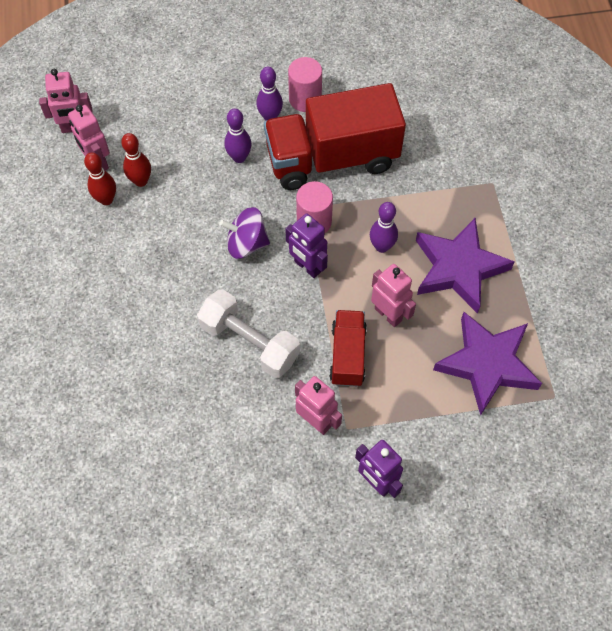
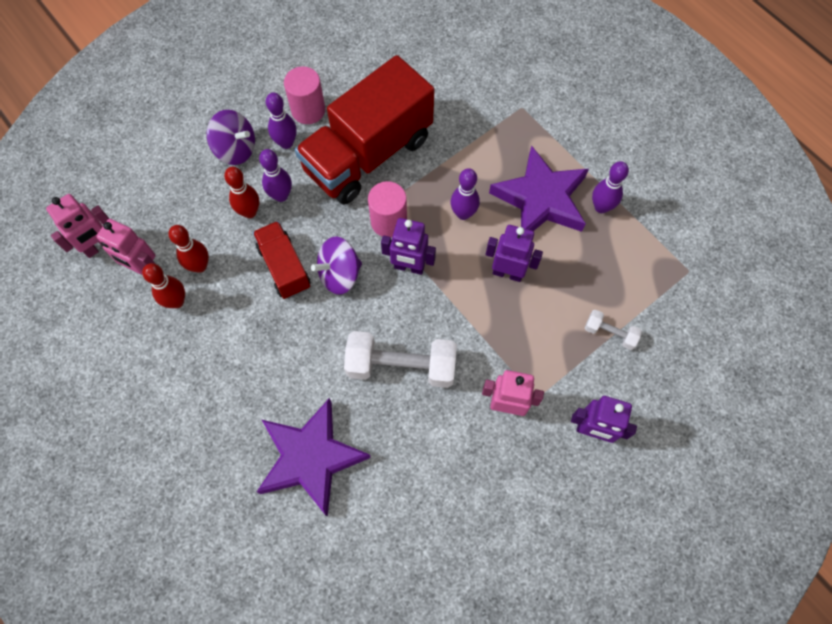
camera: 30 degrees left, 5 degrees up
(206, 158) = (249, 212): none -> red bowling pin
(226, 103) = (236, 149): none -> purple spinning top
(347, 355) = (495, 329): red truck -> red truck (284, 267)
(388, 314) = (507, 273): pink robot -> purple robot
(446, 411) = (610, 333): none -> white dumbbell
(487, 364) = (617, 272): purple star -> purple star (311, 457)
(509, 302) = (601, 207): none -> purple bowling pin

